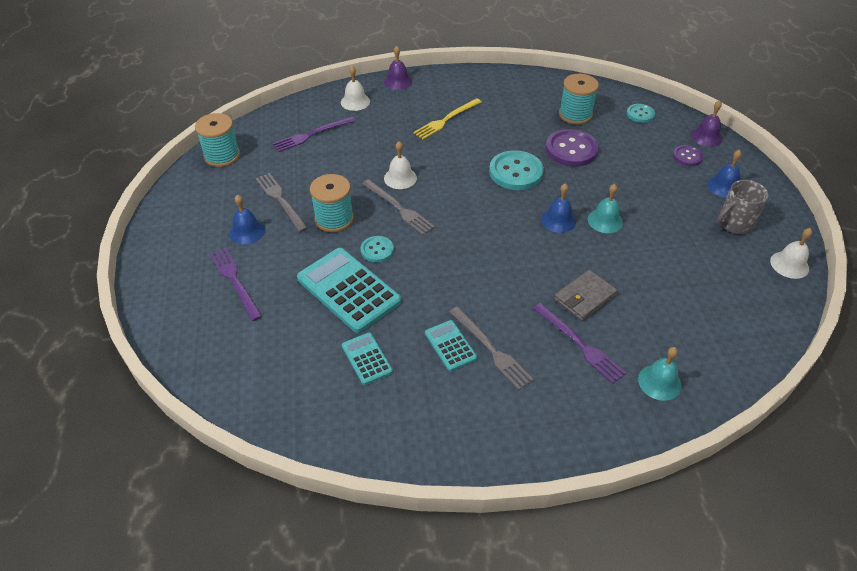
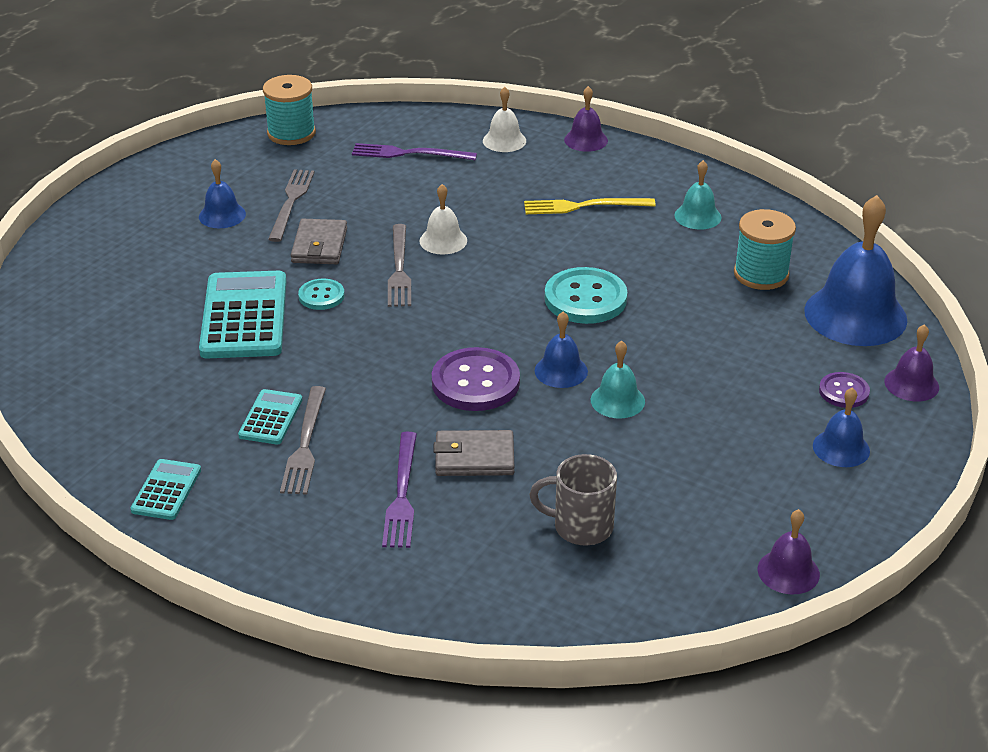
camera: 40 degrees right, 10 degrees down
(235, 281) = (154, 253): purple fork -> none
(334, 219) = (319, 245): turquoise spool -> grey wallet
(367, 359) = (179, 383): turquoise calculator -> turquoise calculator (166, 490)
(571, 149) = (693, 309): purple button -> purple button (475, 382)
(640, 114) = (855, 315): turquoise button -> blue bell
(659, 382) = (434, 577): turquoise bell -> turquoise bell (697, 216)
(734, 223) = (785, 491): grey mug -> grey mug (580, 526)
(789, 264) = (788, 571): white bell -> purple bell

